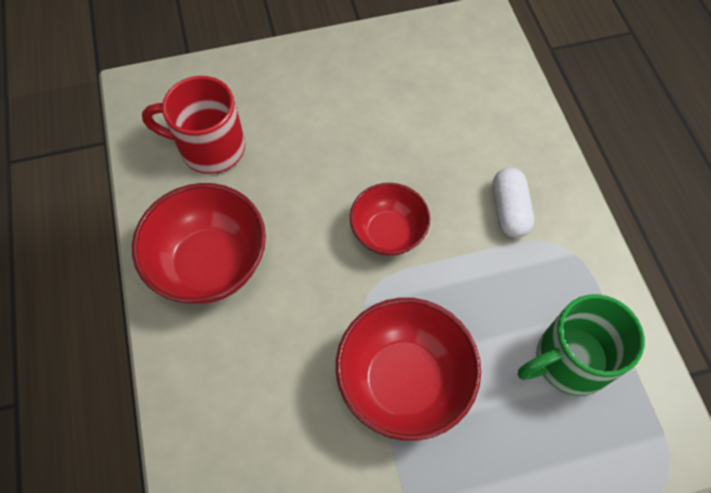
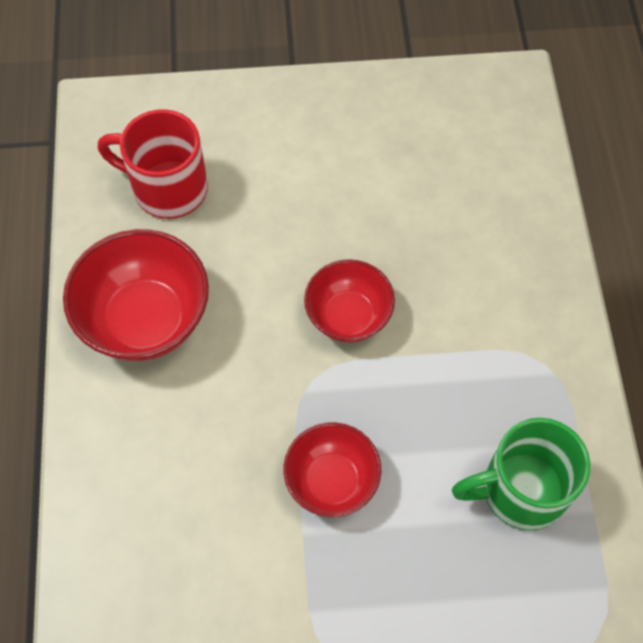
camera: 10 degrees right, 0 degrees up
(403, 381) = (332, 481): red bowl -> red bowl, size x0.64
(509, 210) = (491, 312): white capsule -> none

